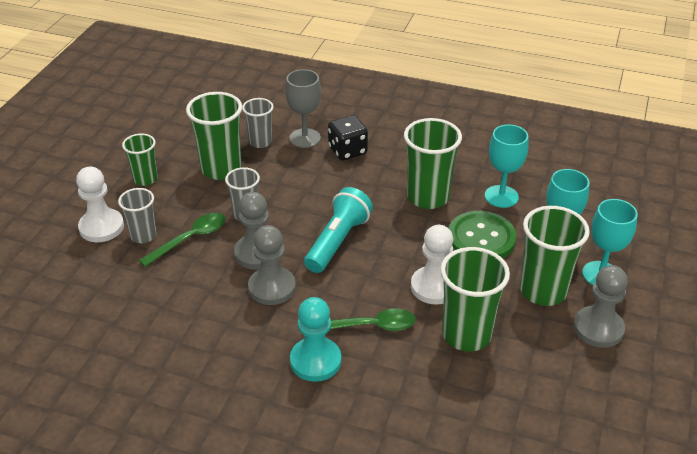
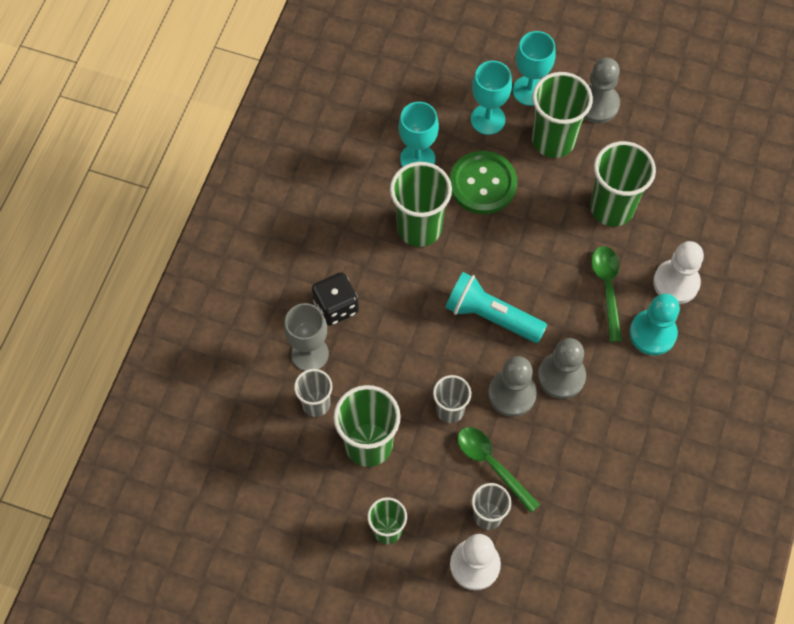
camera: 90 degrees left, 25 degrees up
(434, 287) = (553, 230): white pawn -> white pawn (676, 283)

